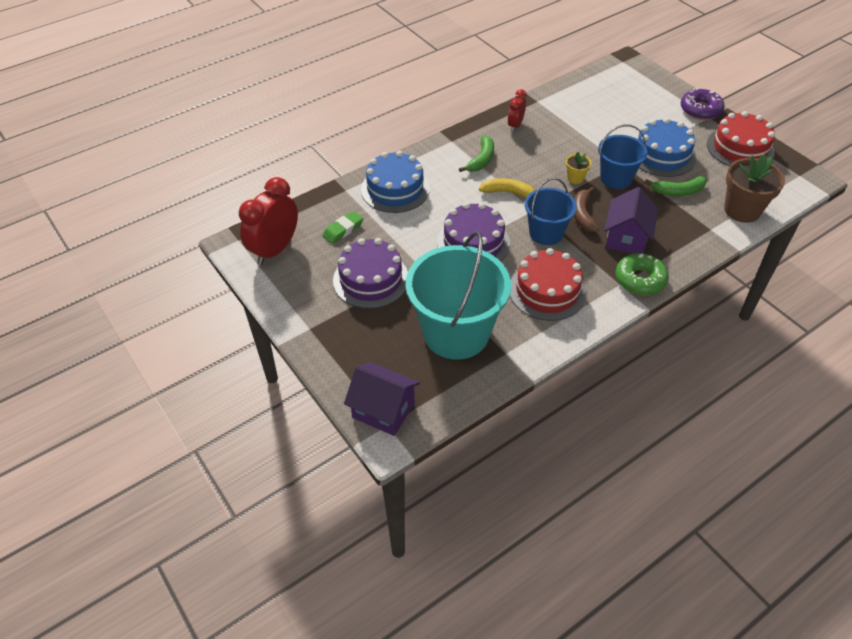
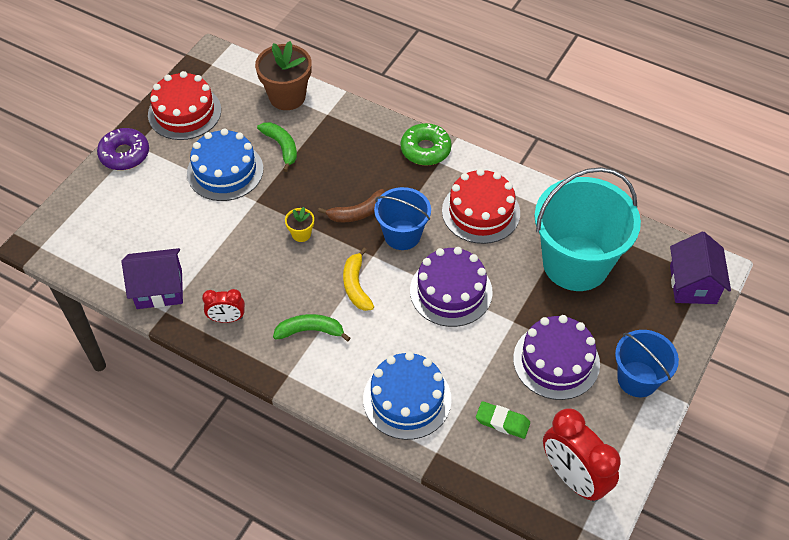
camera: 115 degrees left, 5 degrees up
(275, 250) = (573, 477): red clock -> red clock turned 45 degrees clockwise
(616, 178) = (284, 200): blue bucket -> blue bucket (637, 379)
(626, 238) = (374, 171): purple house -> purple house (159, 289)

